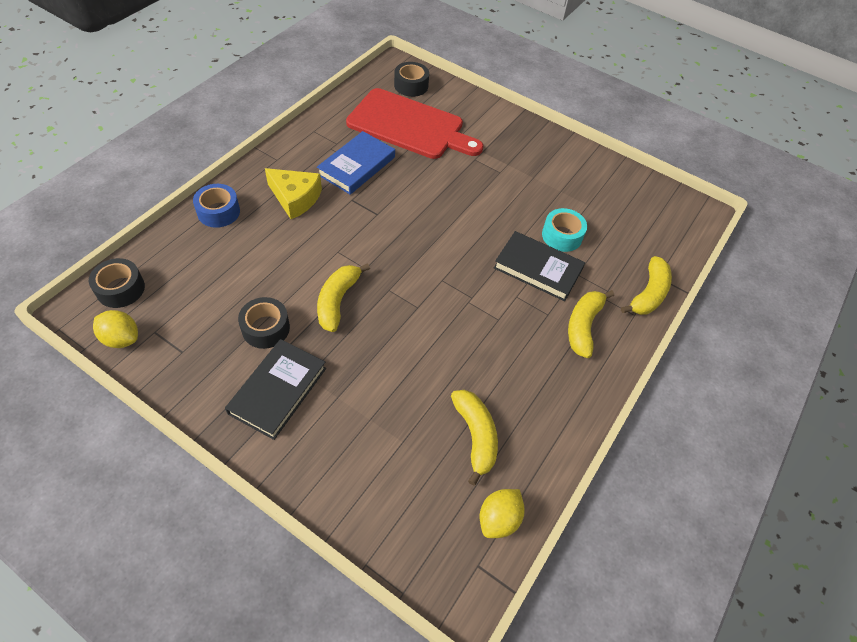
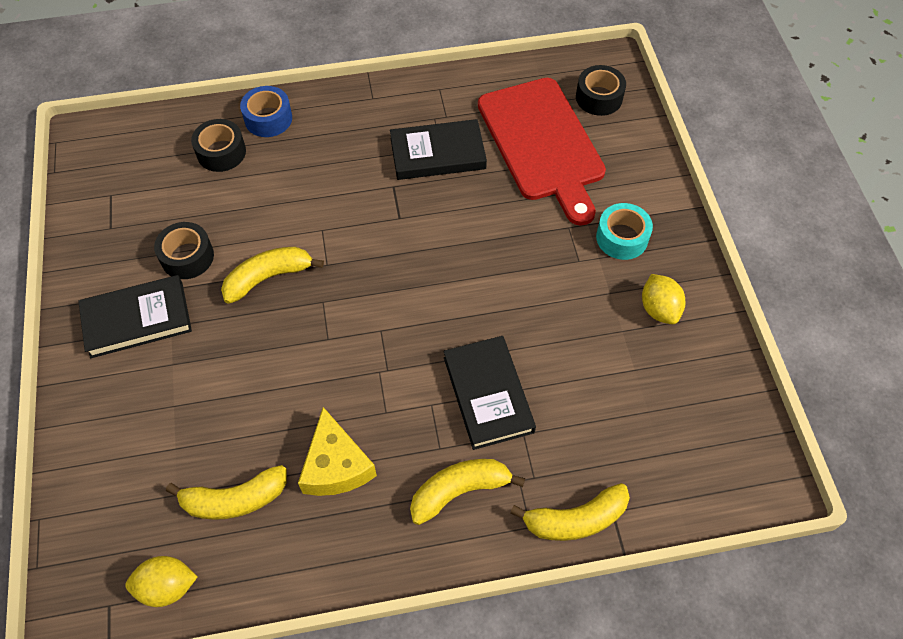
camera: 50 degrees right, 5 degrees up
(120, 289) = (126, 139): black tape -> black tape (221, 152)
(121, 339) = (84, 183): yellow lemon -> yellow lemon (659, 309)
(295, 198) = (345, 150): yellow cheese -> yellow cheese (336, 465)
(356, 166) = (437, 153): blue book -> black book
(475, 436) = (234, 499): yellow banana -> yellow banana turned 45 degrees clockwise
(562, 236) = (558, 380): turquoise tape -> turquoise tape (622, 238)

